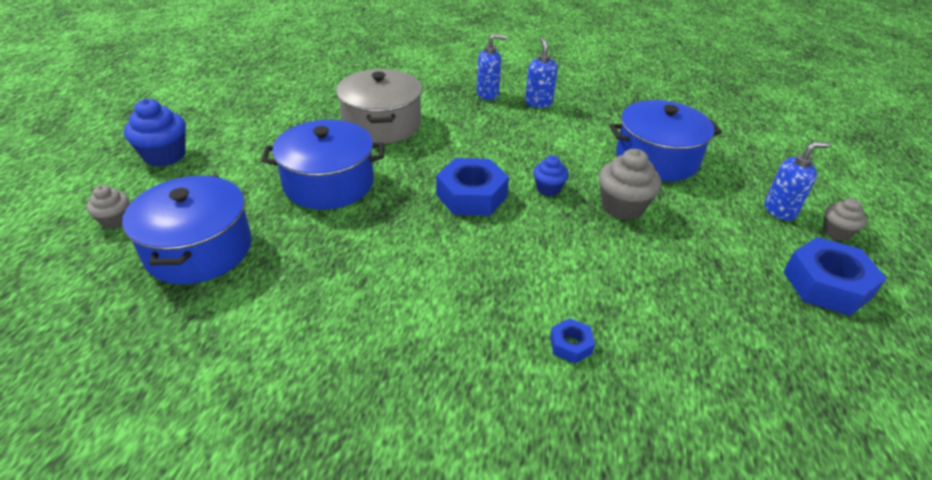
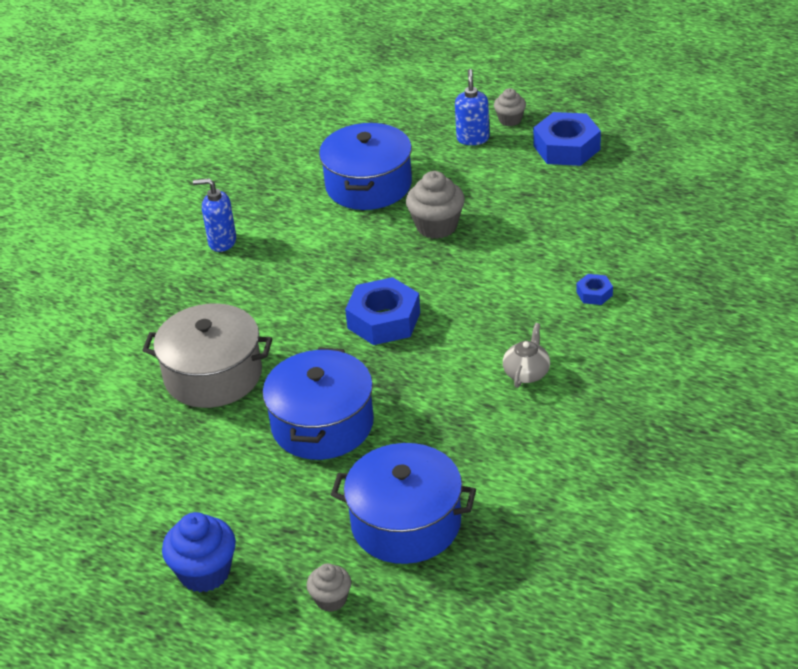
camera: 70 degrees left, 0 degrees up
(417, 303) = (527, 373): none -> grey teapot
(488, 94) = (182, 278): blue soap dispenser -> none
(548, 189) = (392, 267): blue cupcake -> none

